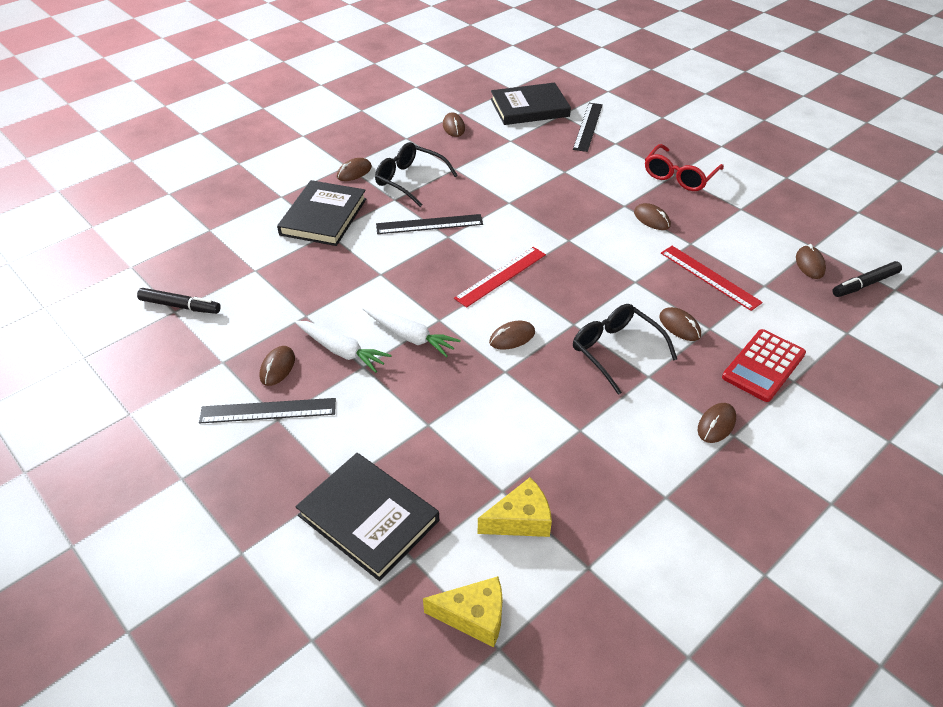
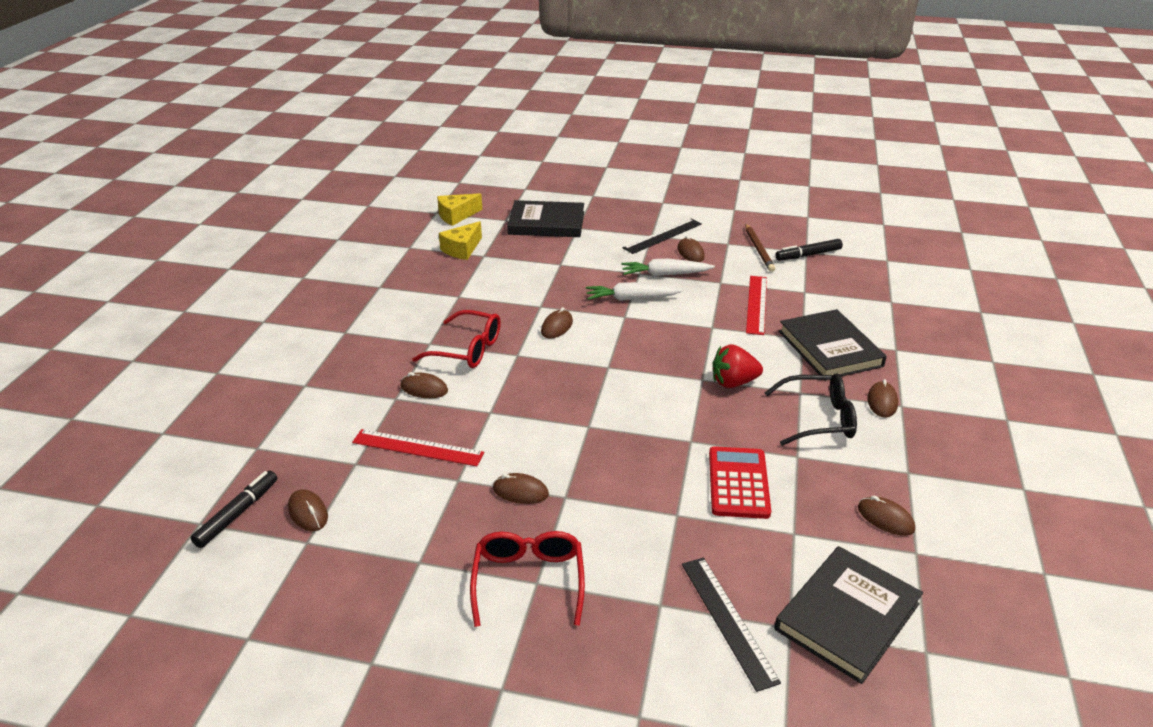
camera: 145 degrees right, 10 degrees down
(209, 337) = (758, 249): none -> brown pencil
(429, 224) = (733, 382): black ruler -> red strawberry
(501, 276) = (614, 365): red ruler -> red ruler (756, 304)
(615, 350) = (467, 349): black glasses -> red glasses
(716, 424) = (361, 333): brown mouse -> none
(763, 366) = (335, 386): red calculator -> red calculator (738, 483)

